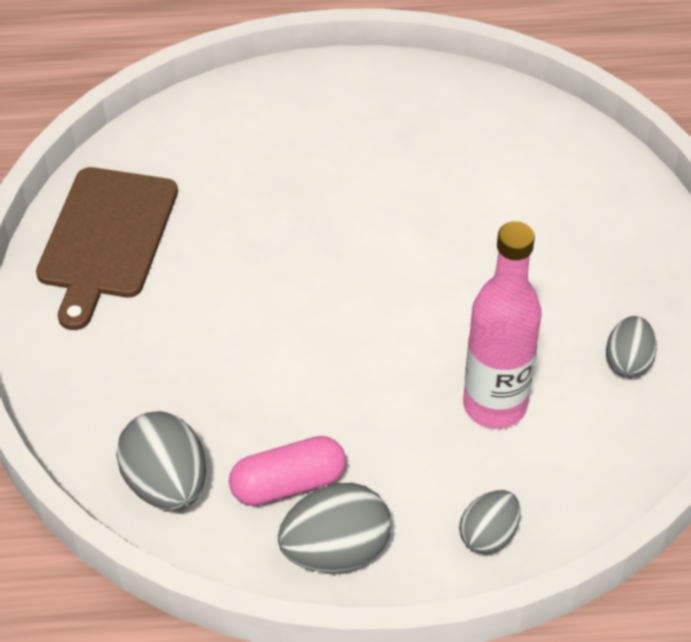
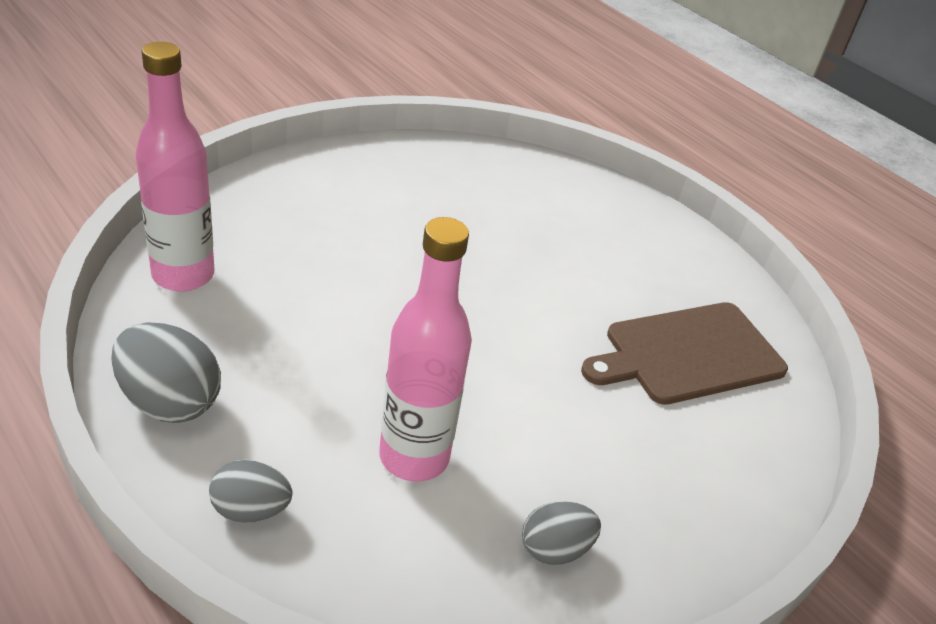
camera: 50 degrees right, 10 degrees down
(106, 238) = (400, 169): brown cutting board -> brown cutting board (688, 354)
(166, 484) = (183, 275): grey egg -> pink bottle
(288, 484) = (227, 345): pink capsule -> none

